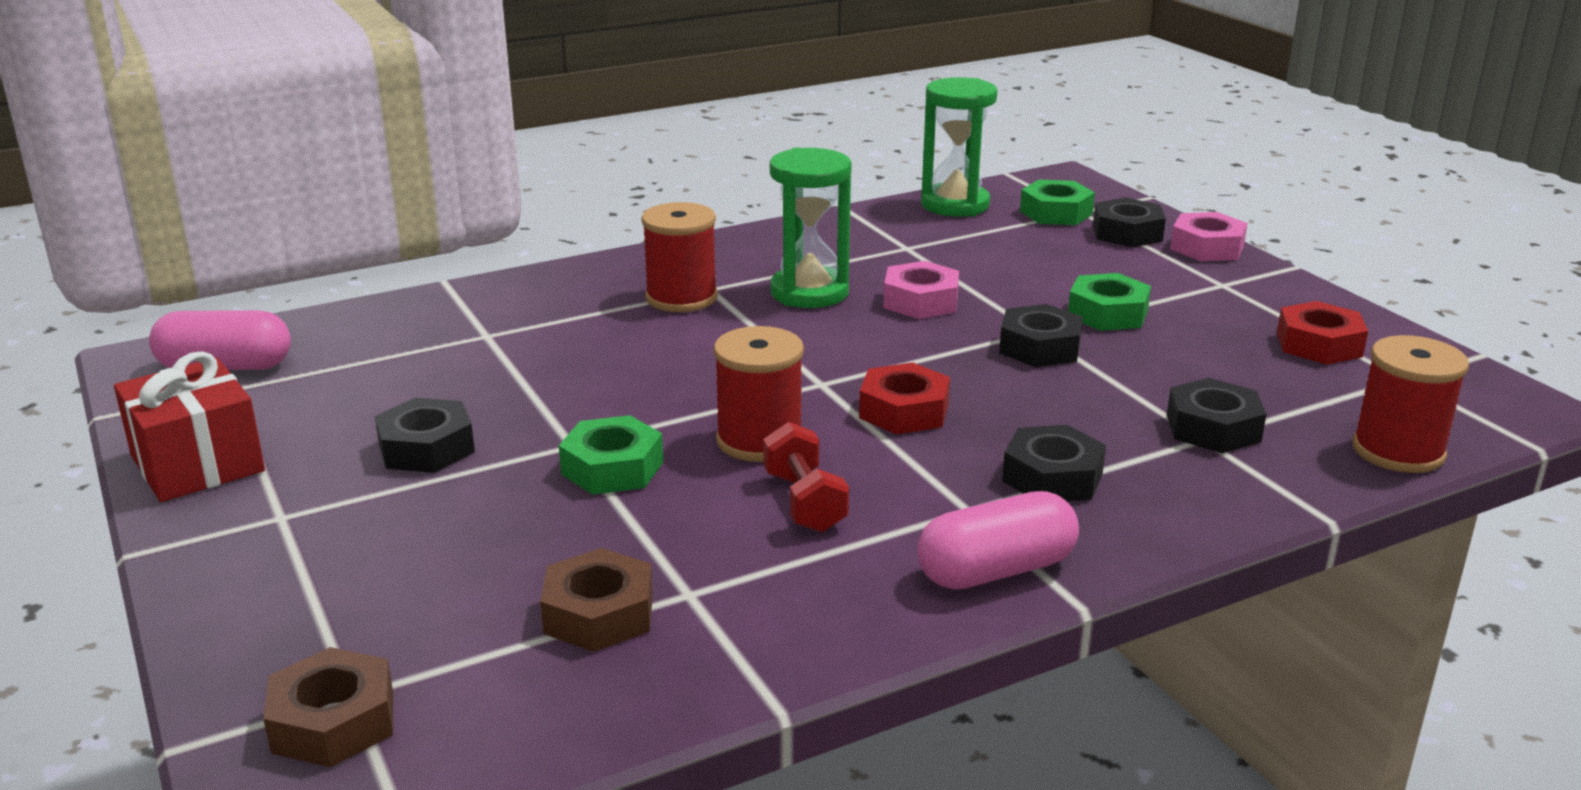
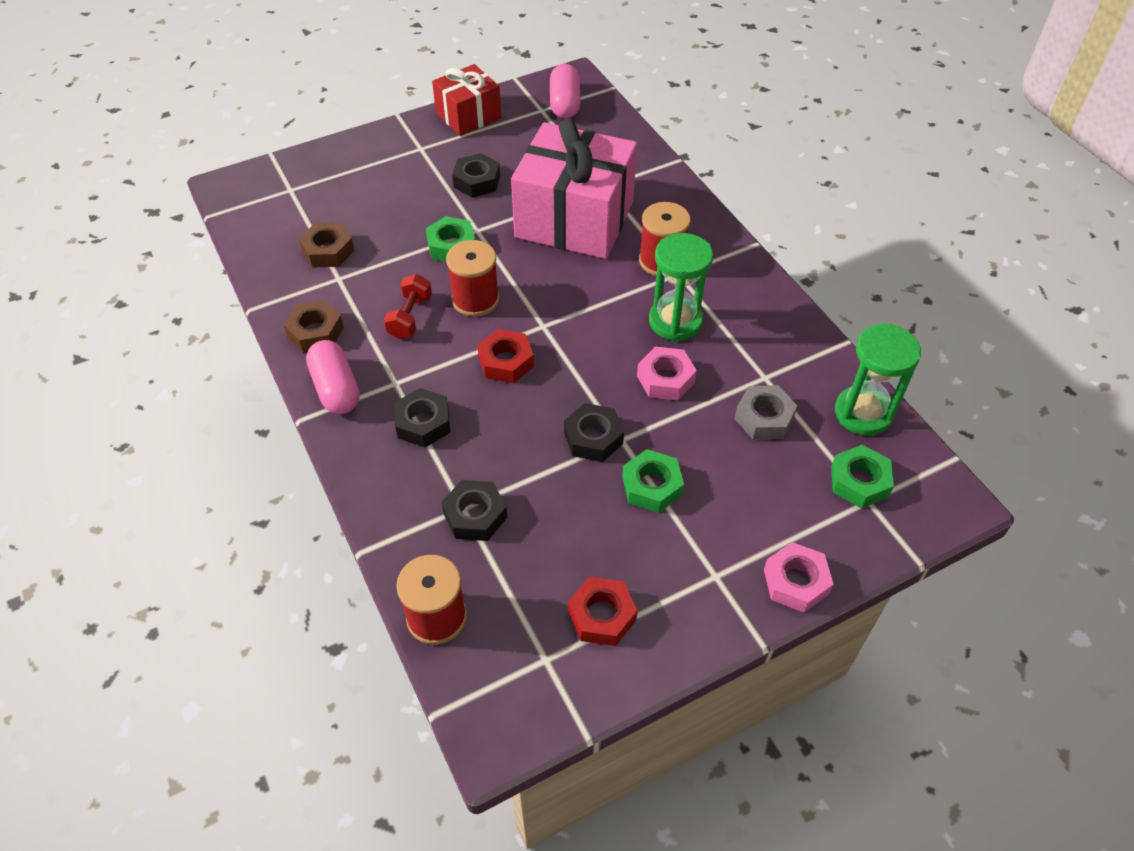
camera: 90 degrees right, 25 degrees up
(334, 722) = (275, 188): brown nut -> brown nut (315, 332)
(567, 359) = (574, 219): none -> pink gift
(804, 502) = (410, 317): red dumbbell -> red dumbbell turned 60 degrees counterclockwise
(975, 250) = (764, 418): none -> grey nut
(1127, 233) = (820, 527): black nut -> none

